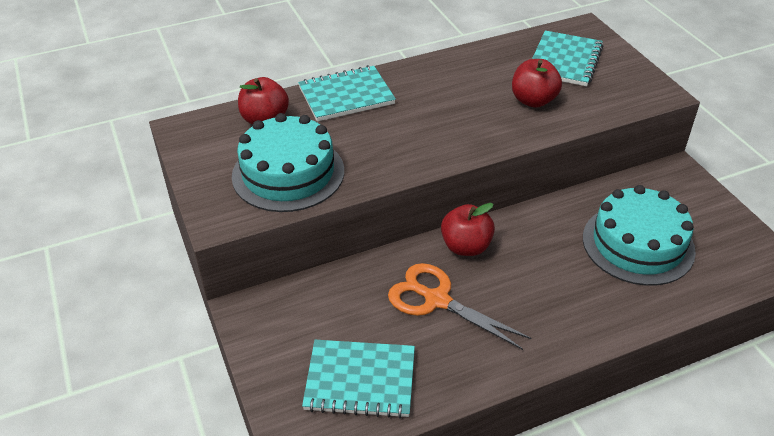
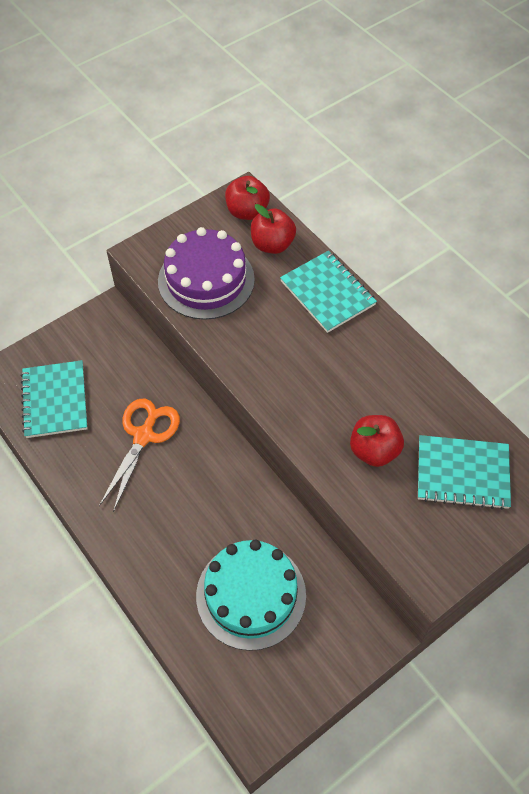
camera: 75 degrees right, 15 degrees up
(288, 173) = (206, 280): turquoise cake -> purple cake
(466, 246) = (211, 447): red apple -> red apple (247, 211)

